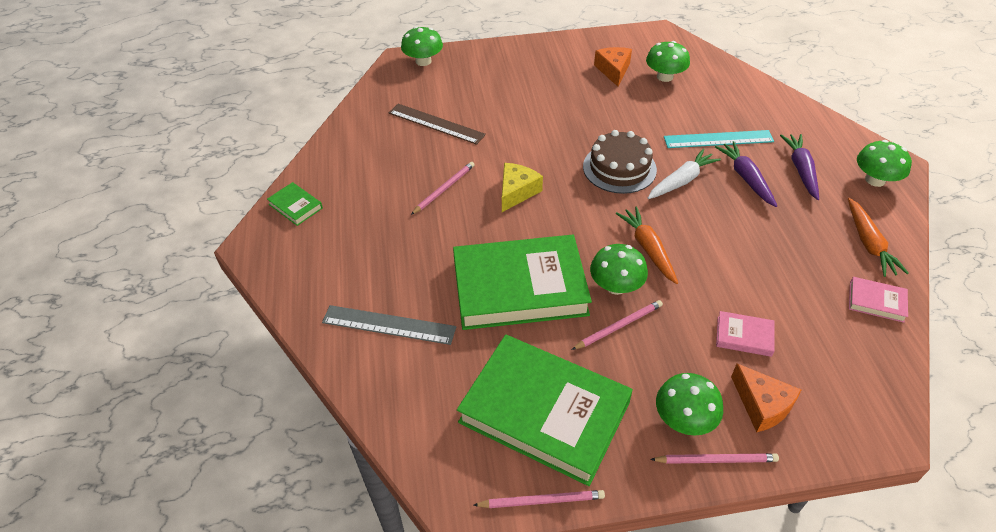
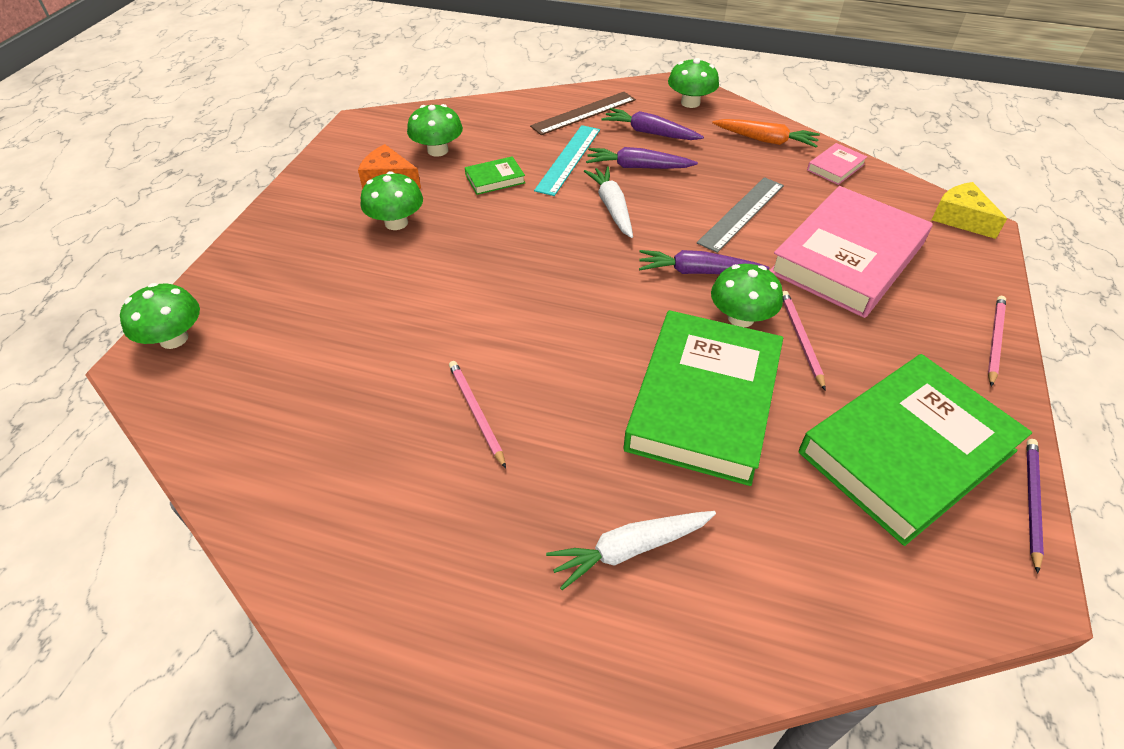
camera: 65 degrees left, 0 degrees up
(295, 206) = (370, 629): green book -> green book (495, 179)
(386, 286) = (630, 549): none -> white carrot
(389, 325) = (707, 571): grey ruler -> grey ruler (741, 213)
(436, 124) = (331, 374): brown ruler -> brown ruler (584, 113)
(517, 192) = (535, 341): yellow cheese -> yellow cheese (960, 218)
(542, 501) = (1031, 502): pink pencil -> purple pencil
(619, 168) = (558, 242): brown cake -> none
(648, 249) = (698, 272): orange carrot -> purple carrot
(684, 419) = (940, 341): green mushroom -> green mushroom (396, 223)
(744, 336) = (847, 258): pink book -> pink book, size x2.46
(762, 405) = (935, 283): orange cheese -> none

